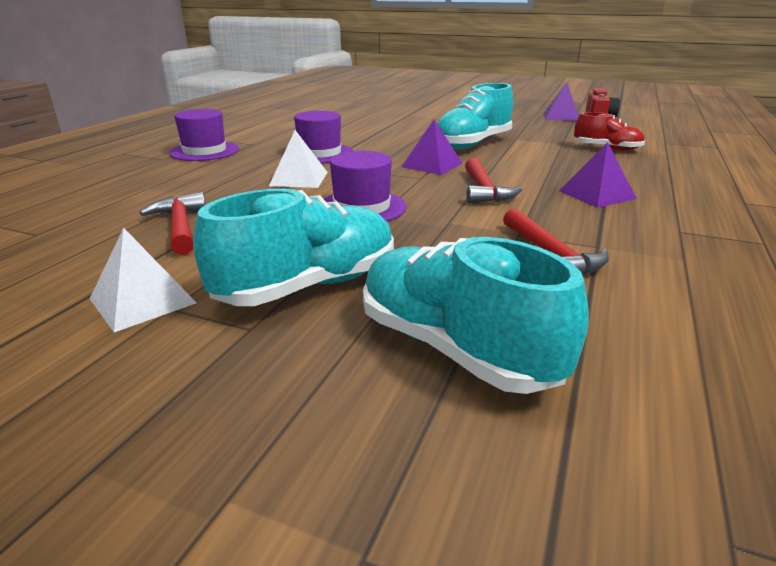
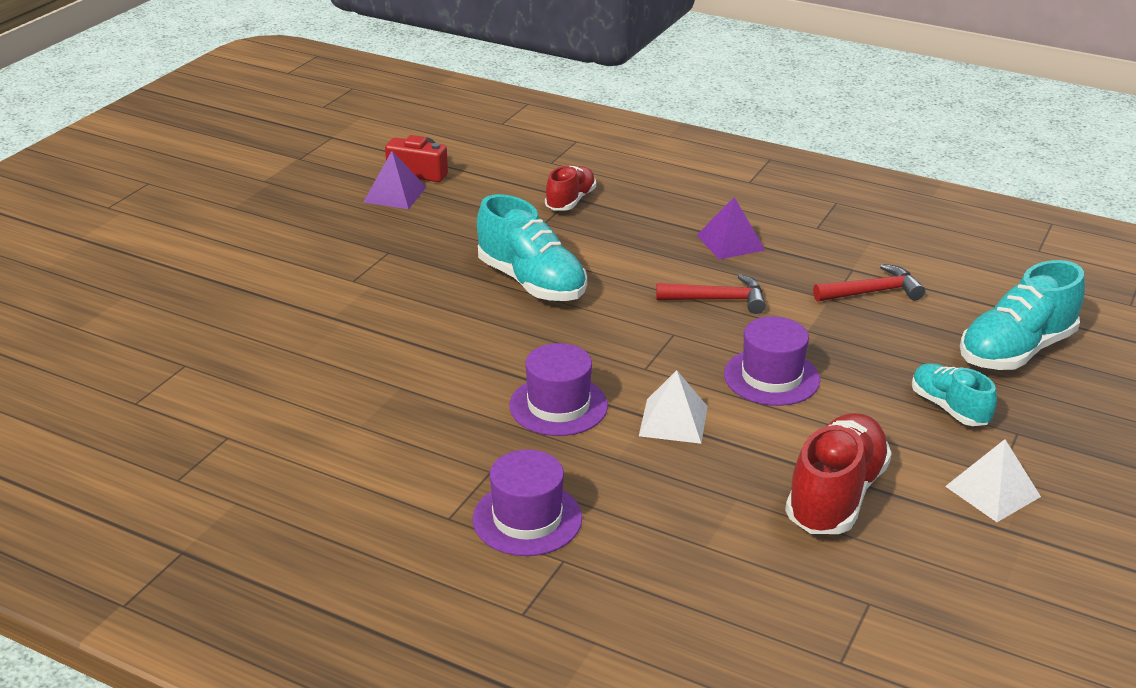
camera: 85 degrees left, 5 degrees up
(180, 226) = (835, 495): red hammer -> red shoe
(309, 286) = (949, 408): turquoise shoe -> turquoise shoe, size x0.61
(432, 165) = (624, 321): purple pyramid -> none

